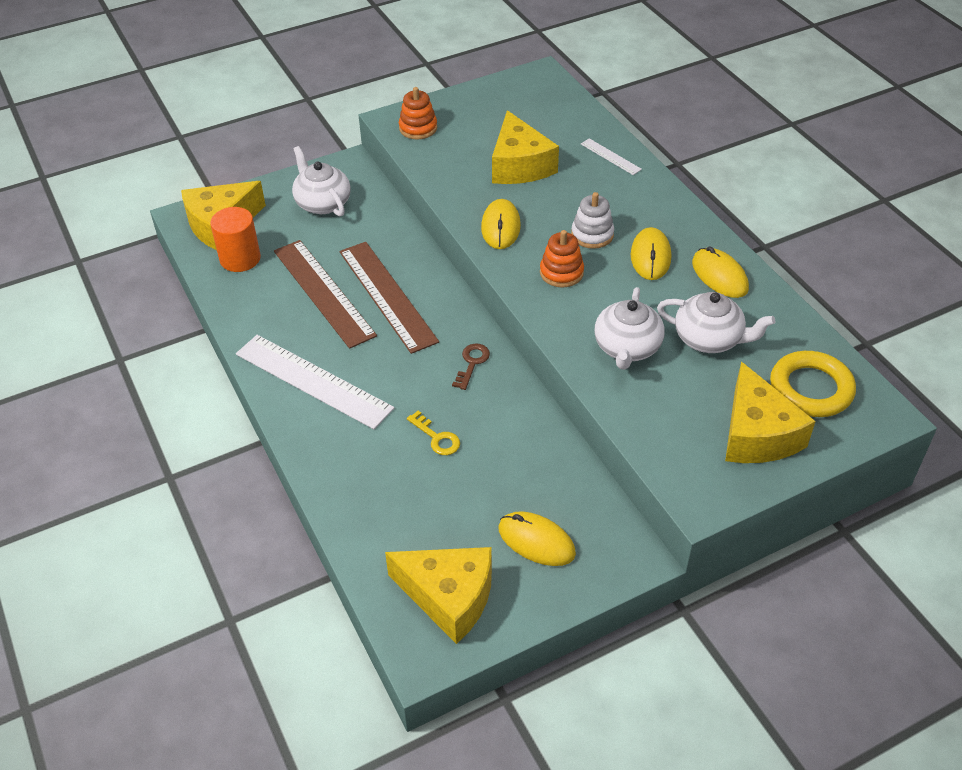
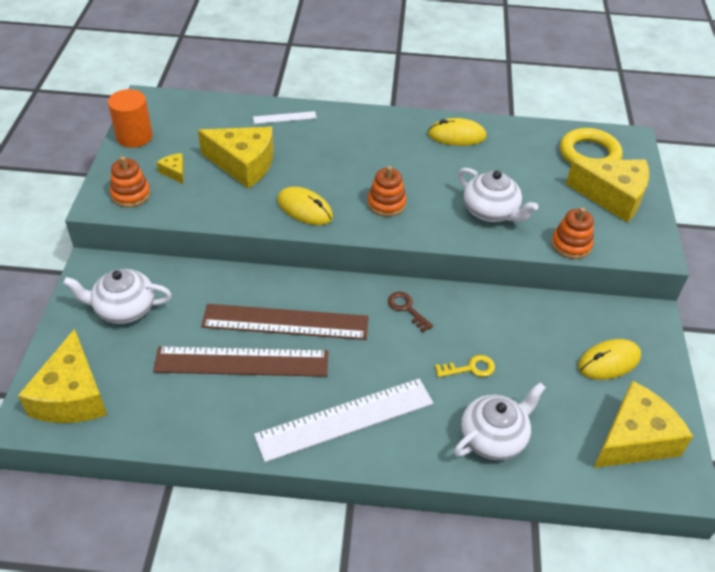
camera: 60 degrees left, 0 degrees up
(240, 258) = (137, 402): orange cylinder -> orange cylinder (134, 136)
(468, 135) = (174, 172): none -> yellow cheese
(592, 235) = (360, 169): white stacking toy -> none
(639, 427) = (571, 245): none -> orange stacking toy
(650, 256) = (409, 154): yellow mouse -> none
(709, 339) = (512, 171): white teapot -> white teapot (494, 437)

